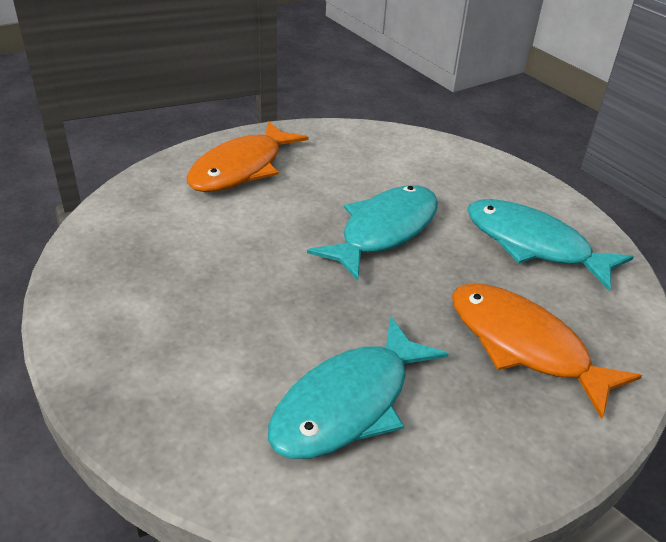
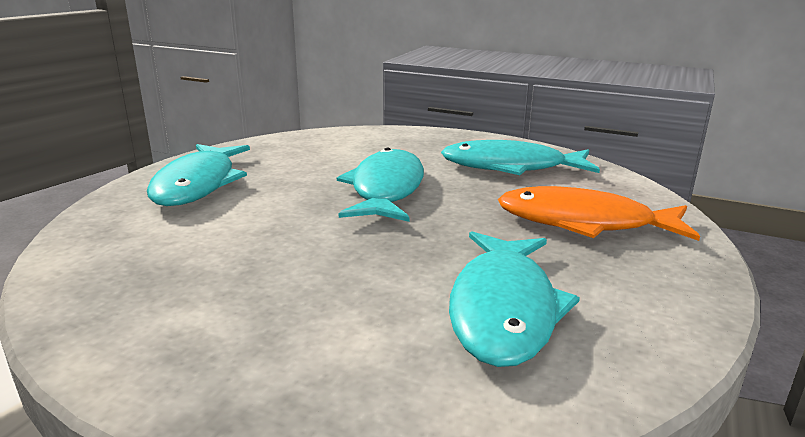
camera: 30 degrees left, 15 degrees down
(241, 168) = (198, 184): orange fish -> turquoise fish

